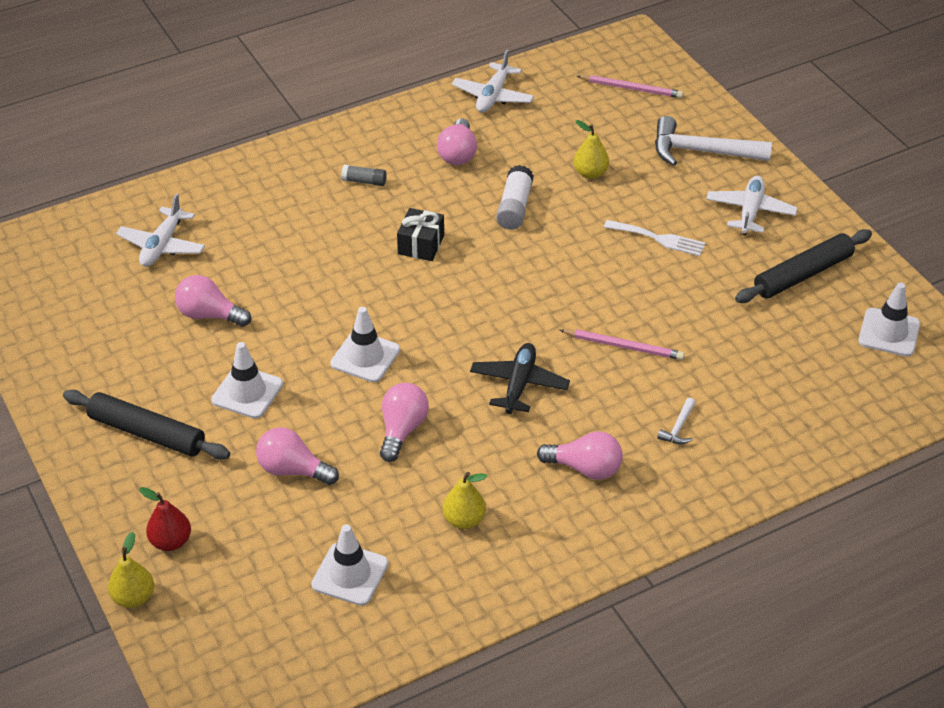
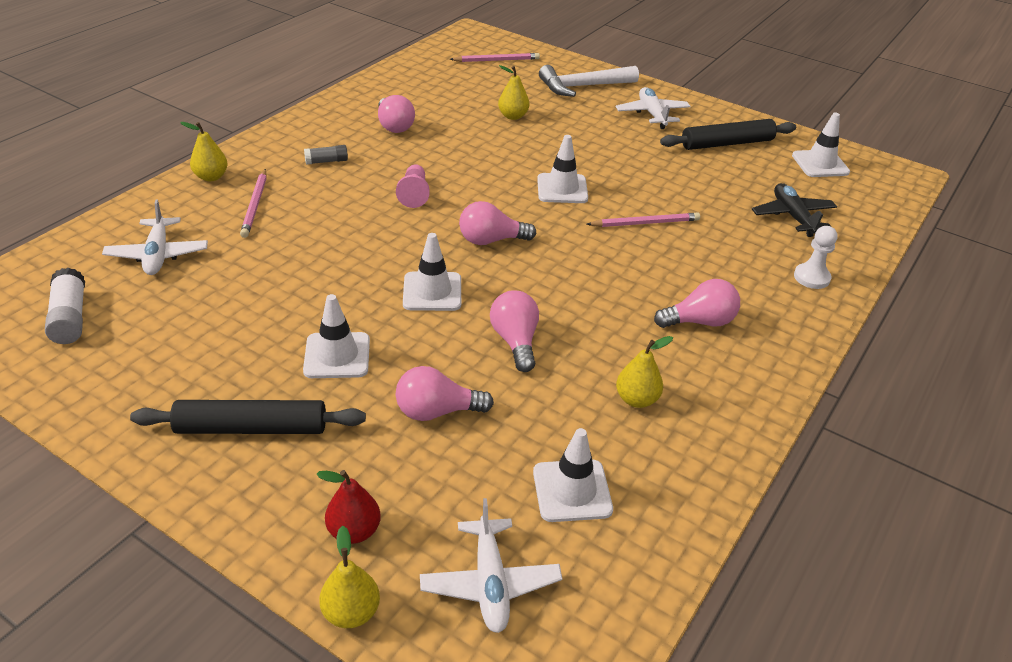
camera: 30 degrees left, 5 degrees down
(209, 315) = (249, 300): pink light bulb -> pink light bulb (491, 240)
(250, 171) = (211, 177): none -> yellow pear
(270, 215) = (255, 205): none -> pink pencil
(421, 245) = (414, 194): black gift -> pink pawn
(493, 96) = (392, 84): white plane -> white plane (490, 583)
(514, 207) = (472, 151): white glue stick -> white glue stick (70, 317)
(519, 384) = (587, 274): black plane -> black plane (793, 216)
(571, 281) = (562, 189): none -> white traffic cone
(659, 239) = (603, 145): white fork -> none
(678, 428) = (742, 268): white hammer -> none
(742, 461) = (811, 277): none -> white pawn
(802, 275) = (726, 143): black rolling pin -> black rolling pin turned 45 degrees clockwise

